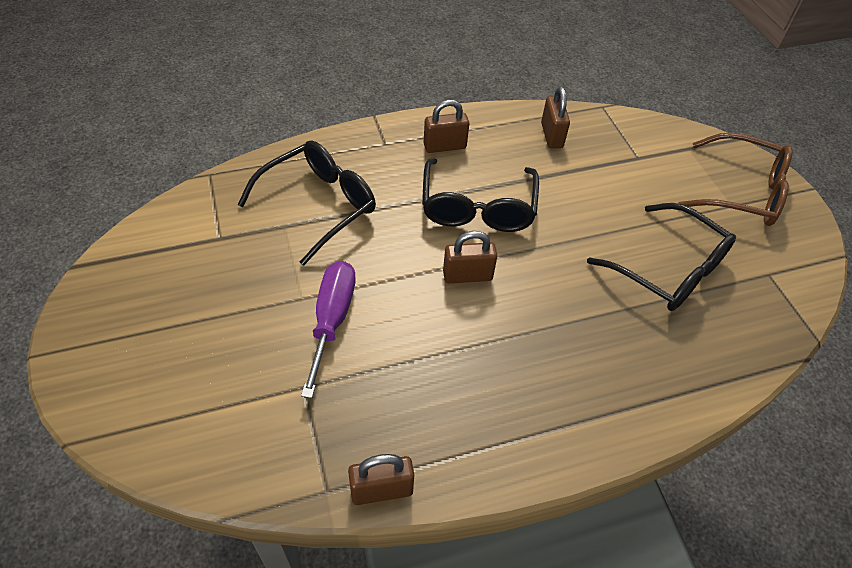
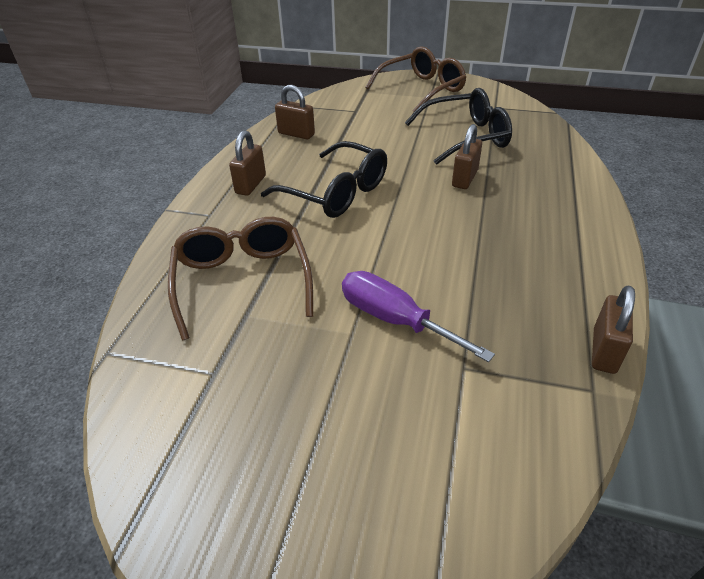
camera: 55 degrees left, 10 degrees down
(319, 205) = (242, 281): black glasses -> brown glasses
(467, 276) = (404, 223): brown padlock -> brown padlock (465, 178)

